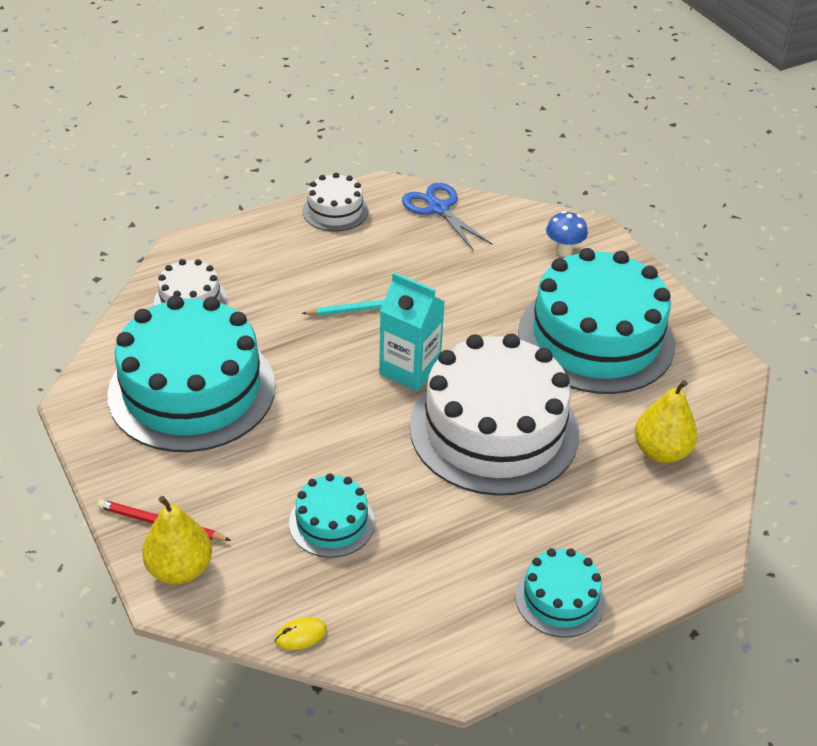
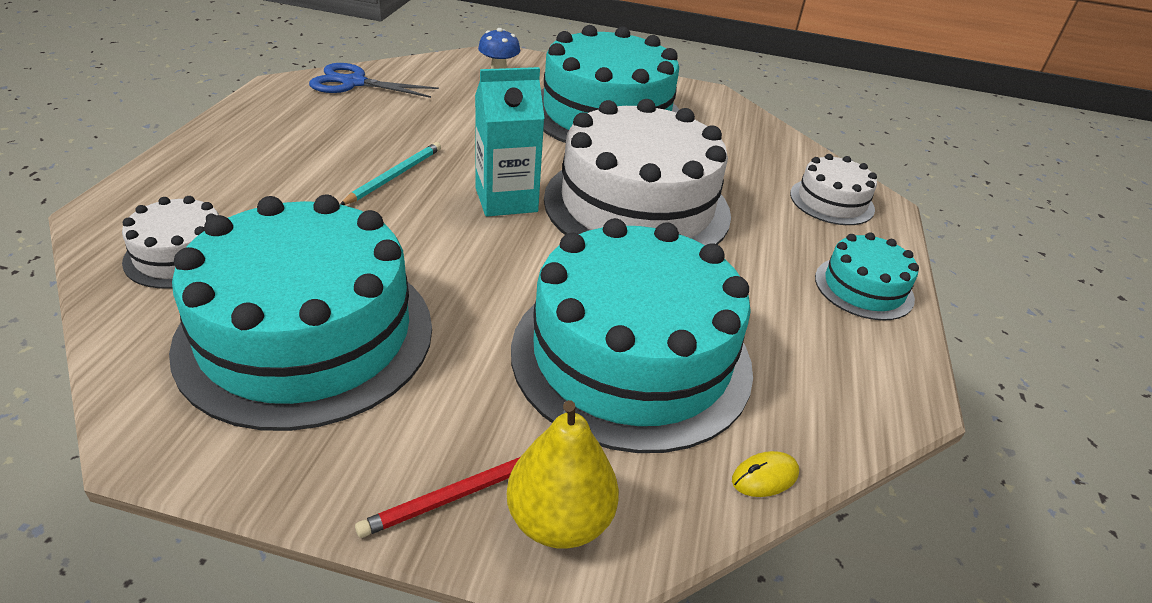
camera: 50 degrees left, 5 degrees down
(300, 635) = (764, 477): yellow mouse -> yellow mouse turned 45 degrees clockwise
(332, 522) = (631, 356): turquoise cake -> turquoise cake, size x2.13
(335, 211) = (252, 118): white cake -> white cake (831, 201)
(660, 451) = (755, 159): yellow pear -> none

